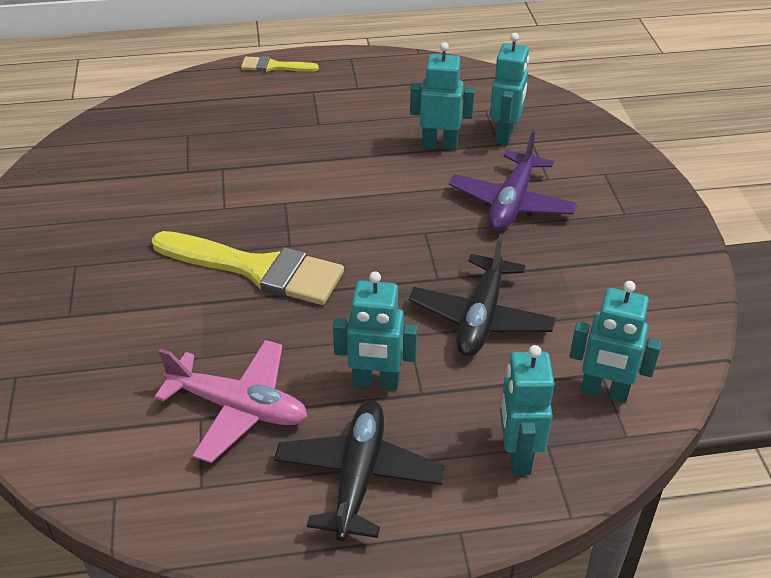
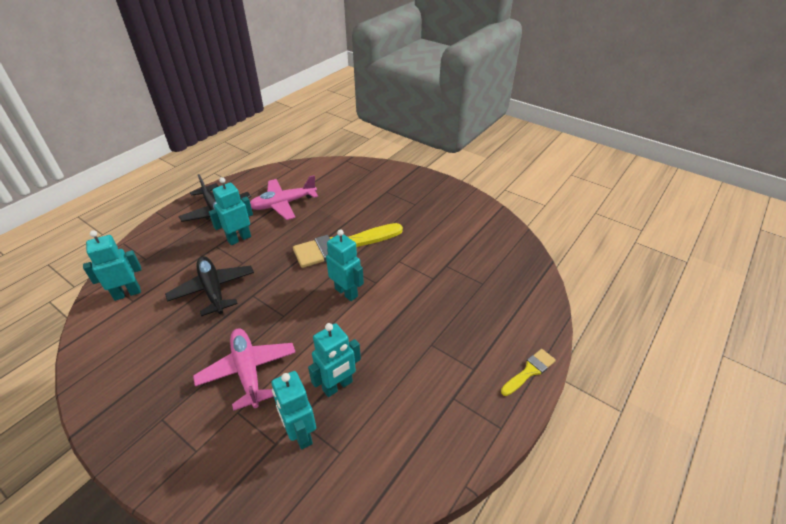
camera: 135 degrees right, 0 degrees up
(511, 203) = (248, 371): purple plane -> pink plane
(517, 455) = (157, 249): turquoise robot -> turquoise robot (346, 292)

